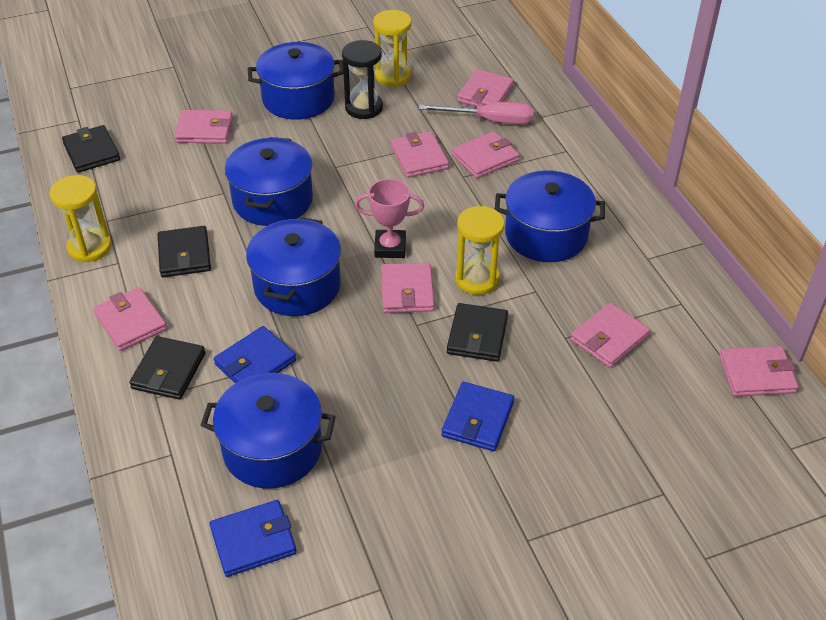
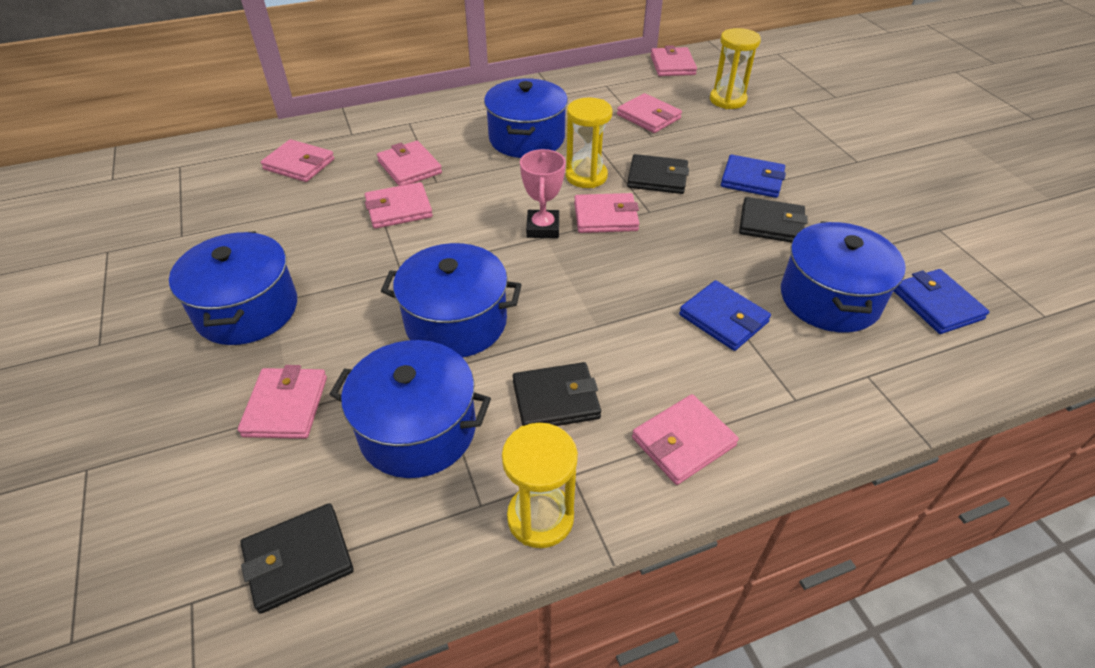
camera: 90 degrees left, 0 degrees up
(169, 371) = (754, 392): black wallet -> black wallet (771, 224)
(297, 286) = (605, 293): blue pot -> blue pot (417, 429)
(364, 108) = (291, 251): black hourglass -> none
(393, 76) = (234, 228): yellow hourglass -> yellow hourglass (727, 100)
(489, 121) = (348, 163): pink screwdriver -> none

